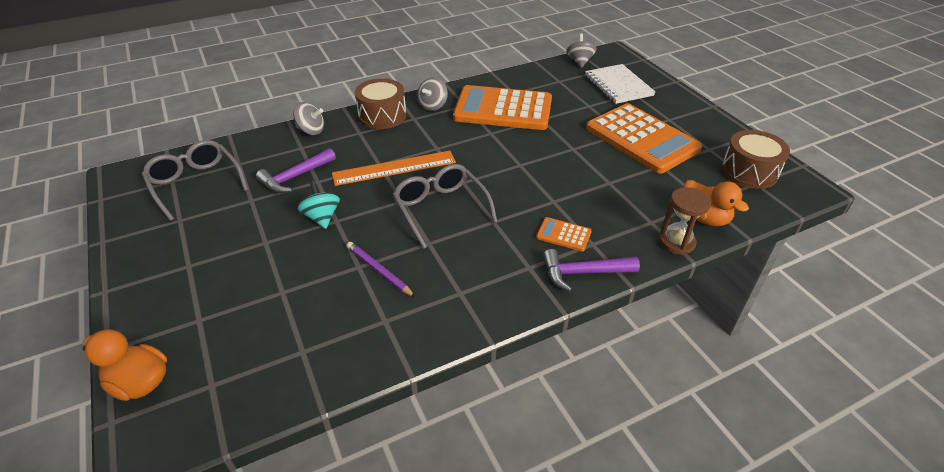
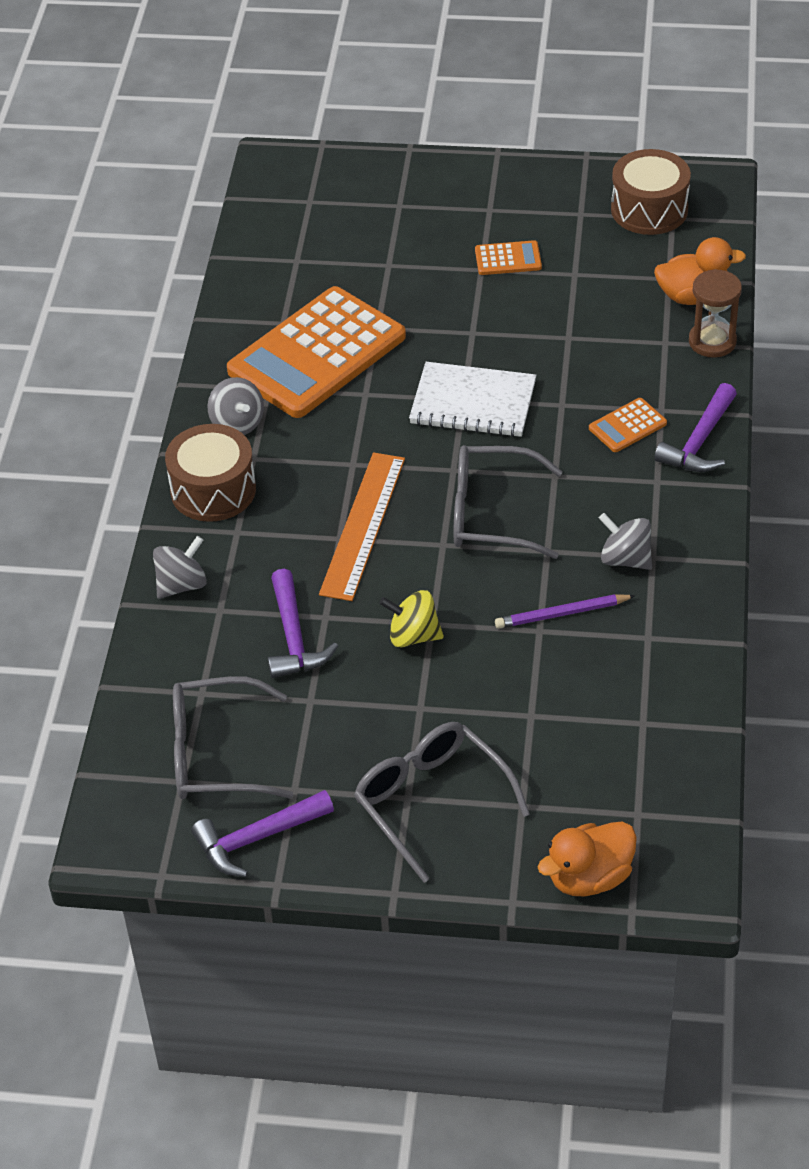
camera: 55 degrees left, 5 degrees up
(136, 221) = (257, 839): none -> purple hammer
(188, 277) = (432, 802): none -> grey glasses
(322, 217) = (413, 636): turquoise spinning top -> yellow spinning top
(579, 62) = (264, 211): grey spinning top -> grey spinning top (625, 559)
(618, 85) = (366, 209): white notebook -> white notebook (473, 403)
(641, 139) = (508, 259): orange calculator -> orange calculator, size x0.41

